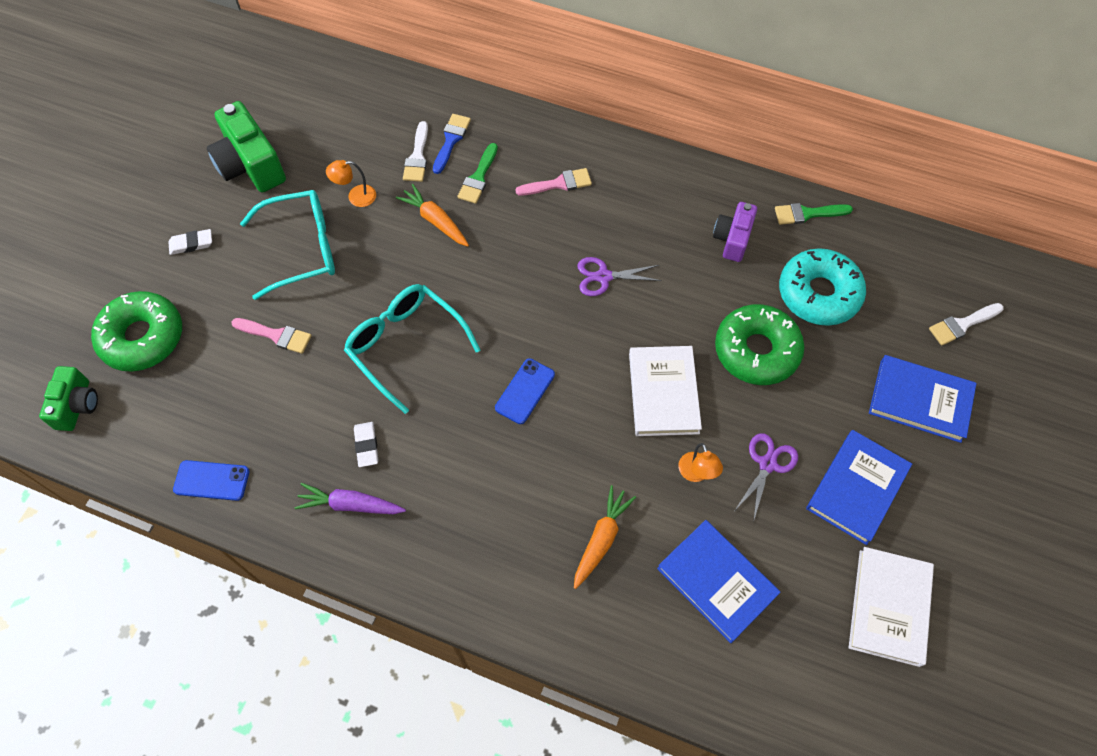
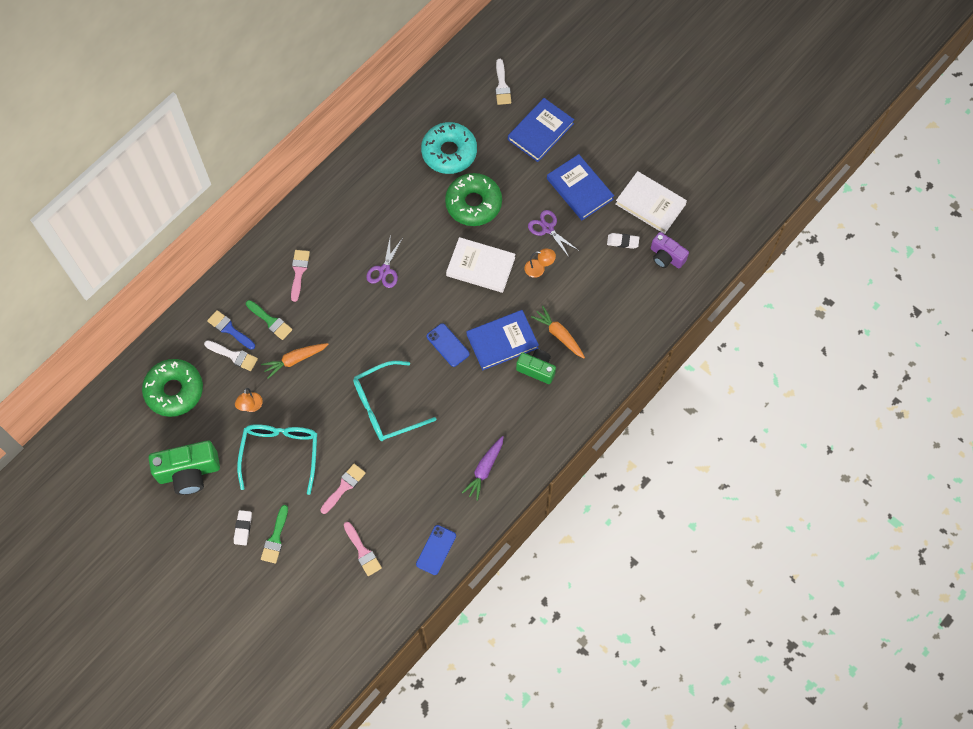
camera: 70 degrees left, 5 degrees up
(77, 405) = (346, 628): green camera -> green camera (536, 369)
(142, 337) = (309, 575): green donut -> green donut (174, 390)
(189, 388) = (362, 551): none -> pink brush
(366, 445) = (448, 450): white eraser -> white eraser (622, 242)
(716, 581) = (605, 284): blue book -> blue book (502, 341)
(732, 239) = (389, 184): purple camera -> purple camera (666, 257)
(807, 214) = (389, 132): green brush -> green brush (275, 538)

